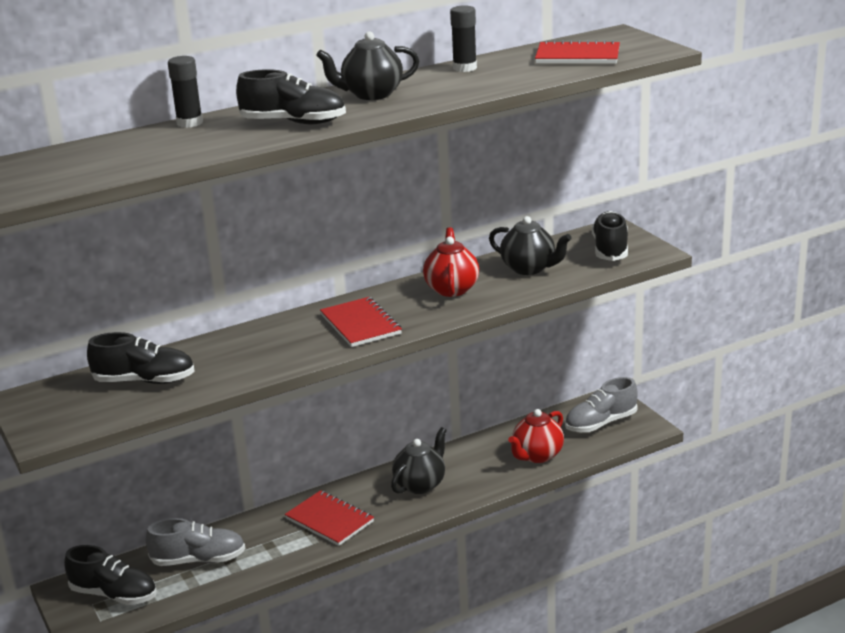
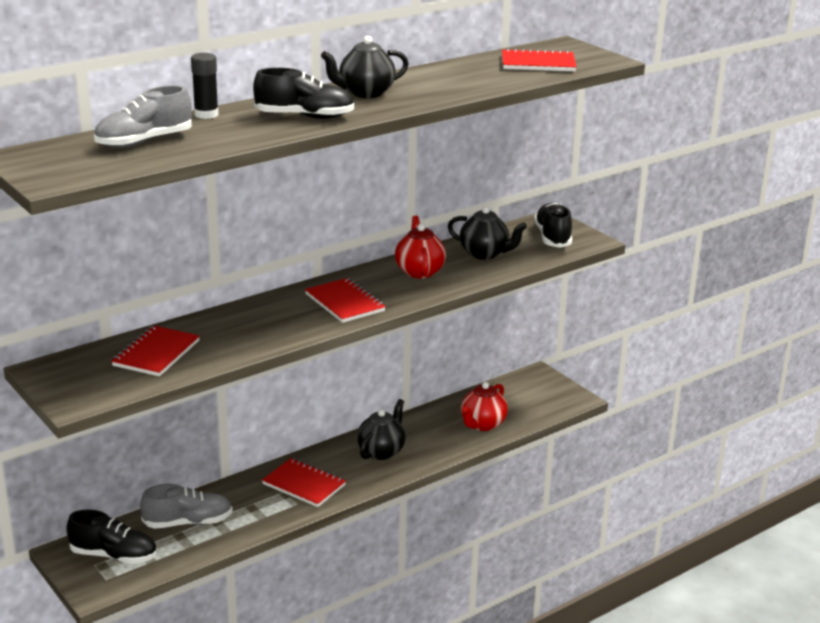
camera: 10 degrees left, 0 degrees up
(144, 381) = (156, 353): black shoe -> red notebook
(464, 68) = (440, 71): black glue stick -> none
(600, 423) = (534, 395): grey shoe -> grey shoe (144, 142)

